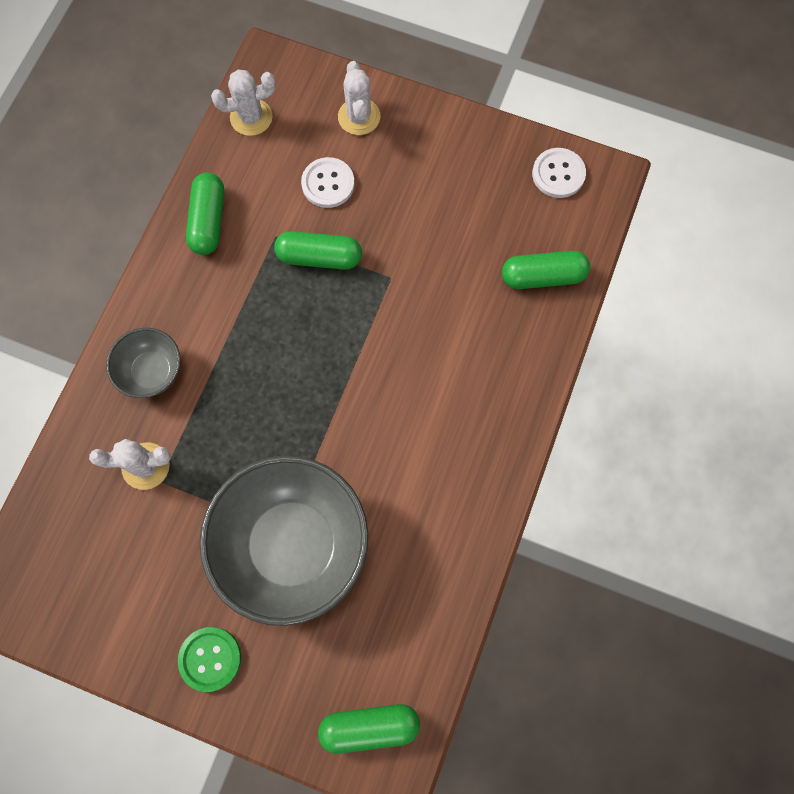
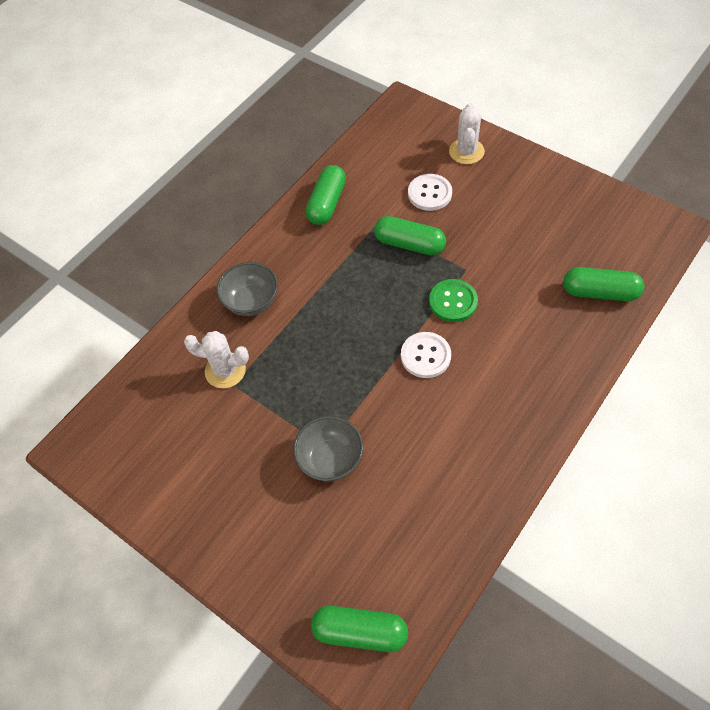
camera: 20 degrees right, 15 degrees down
(210, 658) = (234, 536): green button -> green button (453, 301)
(251, 117) = (380, 139): white cactus -> none
(292, 545) = (330, 459): grey bowl -> grey bowl, size x0.48
(558, 174) = (628, 218): white button -> white button (425, 356)

